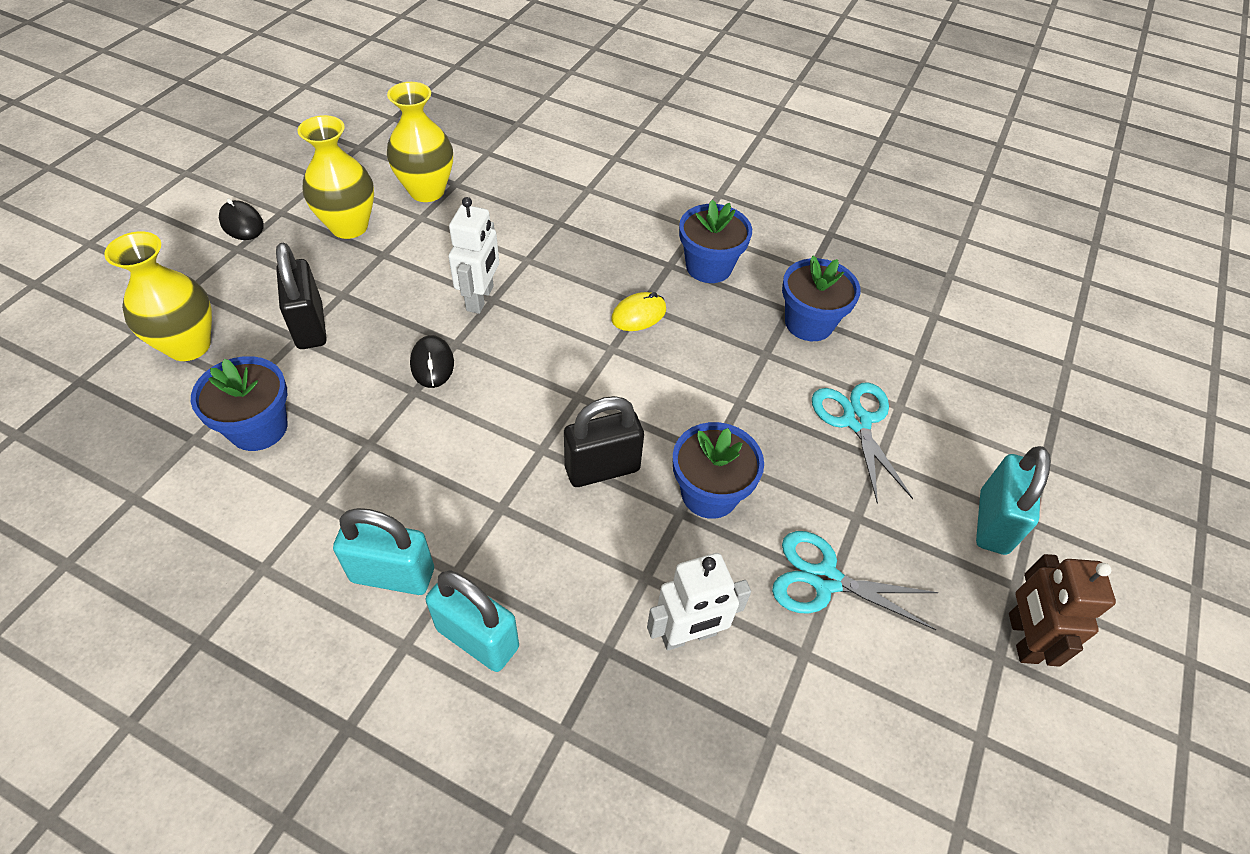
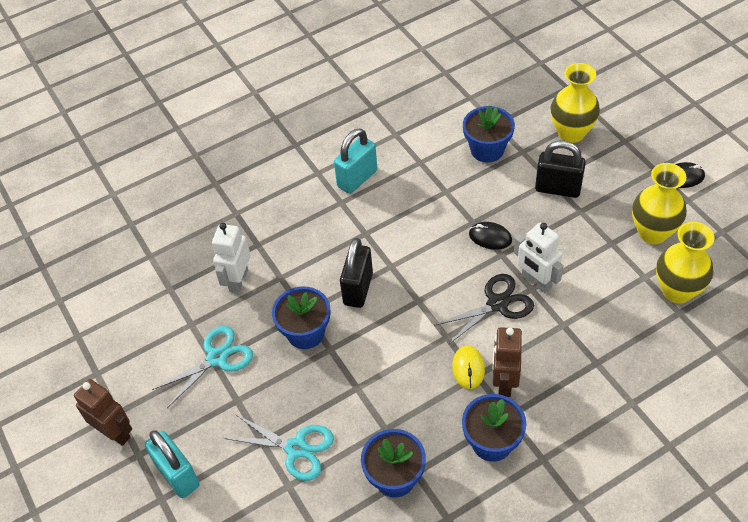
camera: 130 degrees right, 0 degrees up
(477, 638) = (301, 199): turquoise padlock -> none
(534, 321) = (497, 304): none -> black scissors
(634, 281) = (504, 382): none -> brown robot

